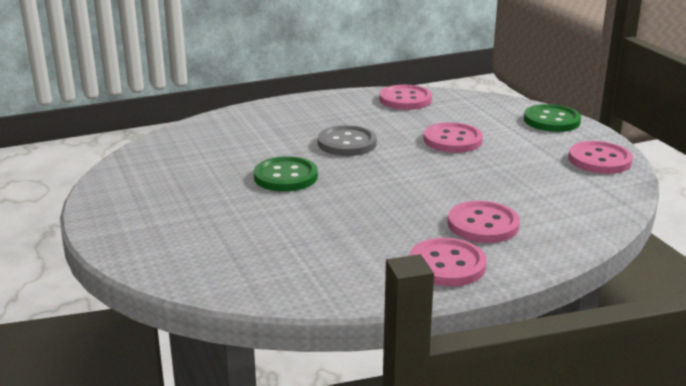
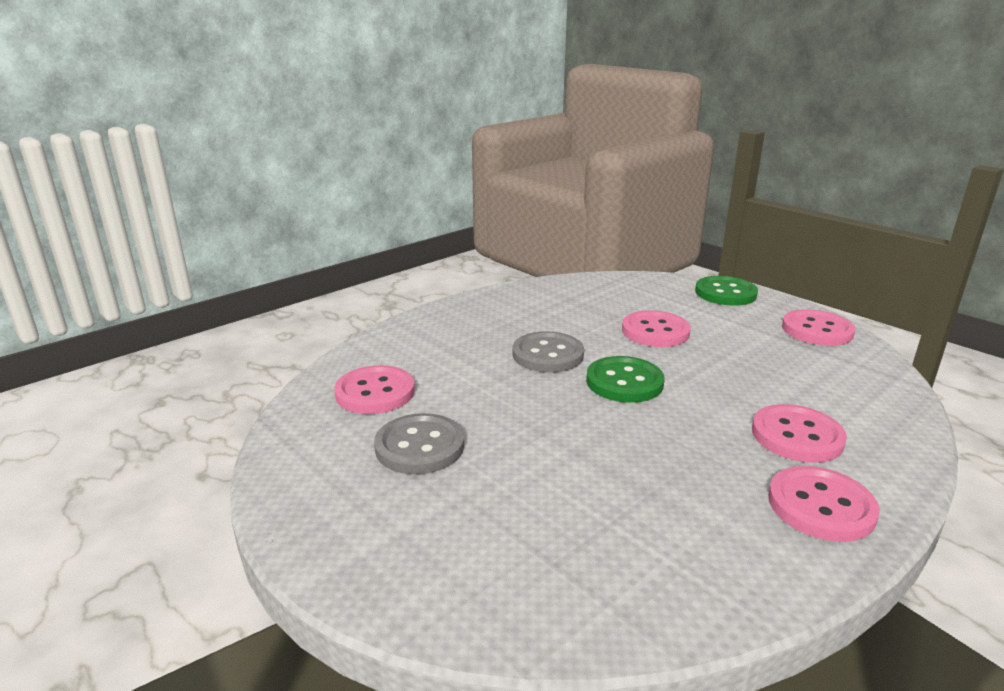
camera: 20 degrees left, 0 degrees up
(203, 183) = (419, 446): none -> grey button
(286, 177) = (516, 414): green button -> green button (624, 382)
(405, 99) = (561, 291): pink button -> pink button (375, 392)

